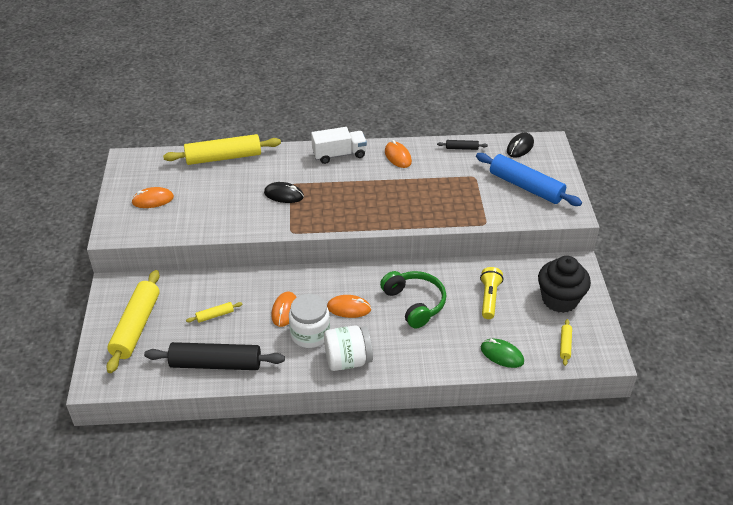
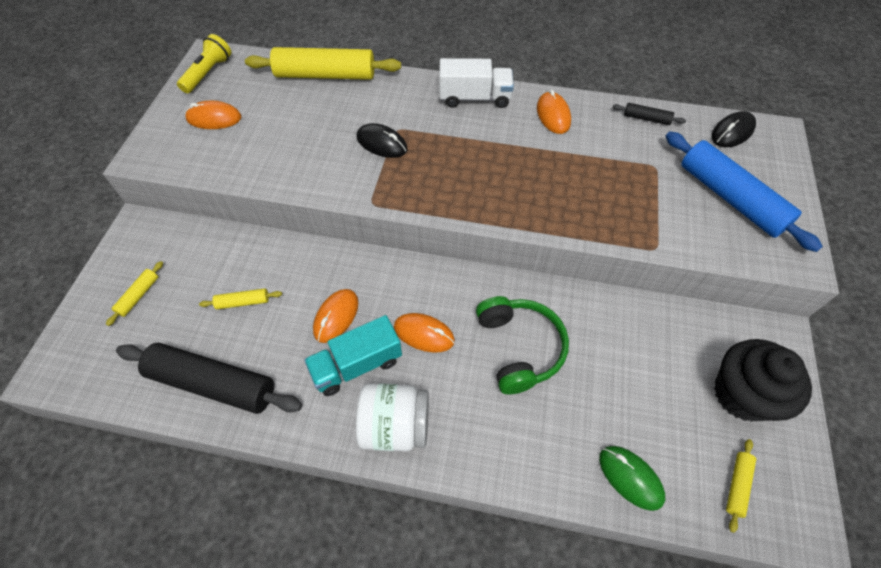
camera: 15 degrees right, 15 degrees up
(136, 326) = (139, 296): yellow rolling pin -> yellow rolling pin, size x0.44
(310, 334) = (357, 365): white jar -> turquoise truck
(489, 298) = (632, 365): yellow flashlight -> yellow flashlight (208, 73)

